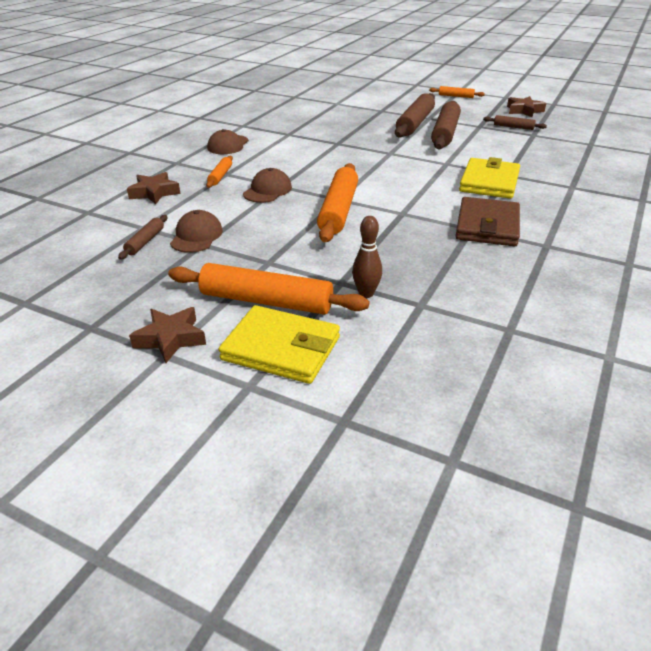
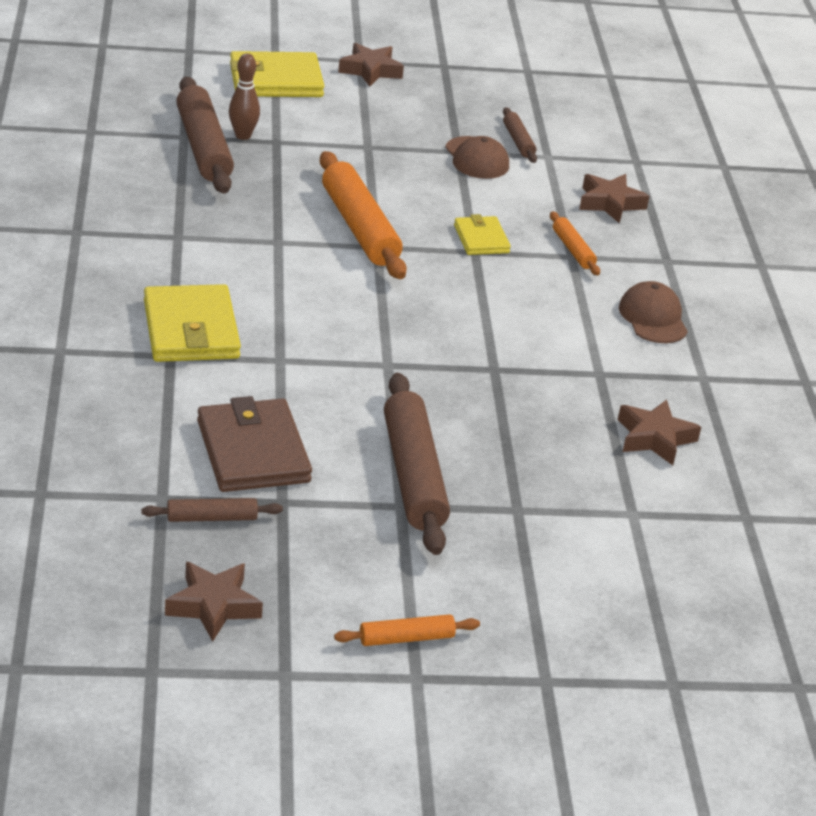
camera: 145 degrees right, 0 degrees up
(266, 301) = (327, 111): orange rolling pin -> none
(267, 190) = (481, 239): brown cap -> yellow wallet
(296, 115) = (654, 438): none -> brown star
(445, 133) = (334, 454): brown rolling pin -> brown rolling pin (203, 147)
(487, 226) = (159, 245): brown wallet -> brown wallet (253, 451)

